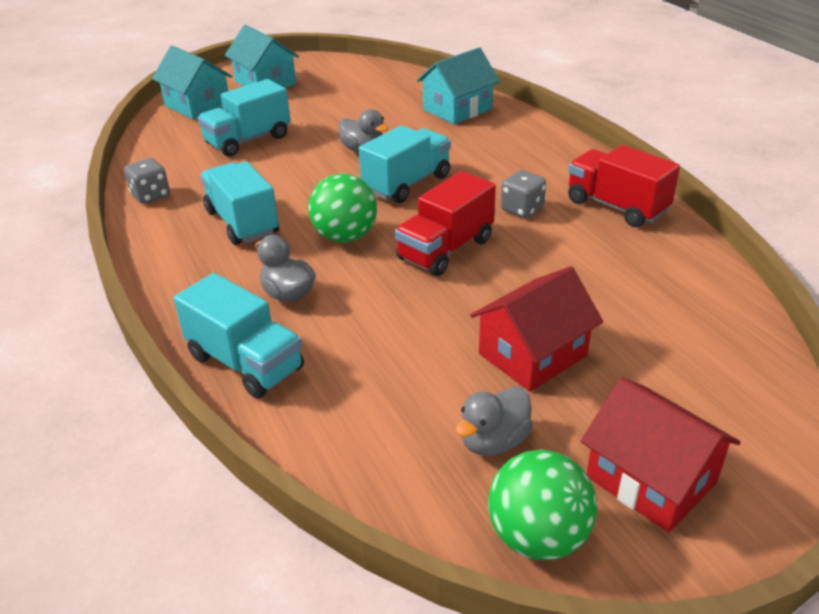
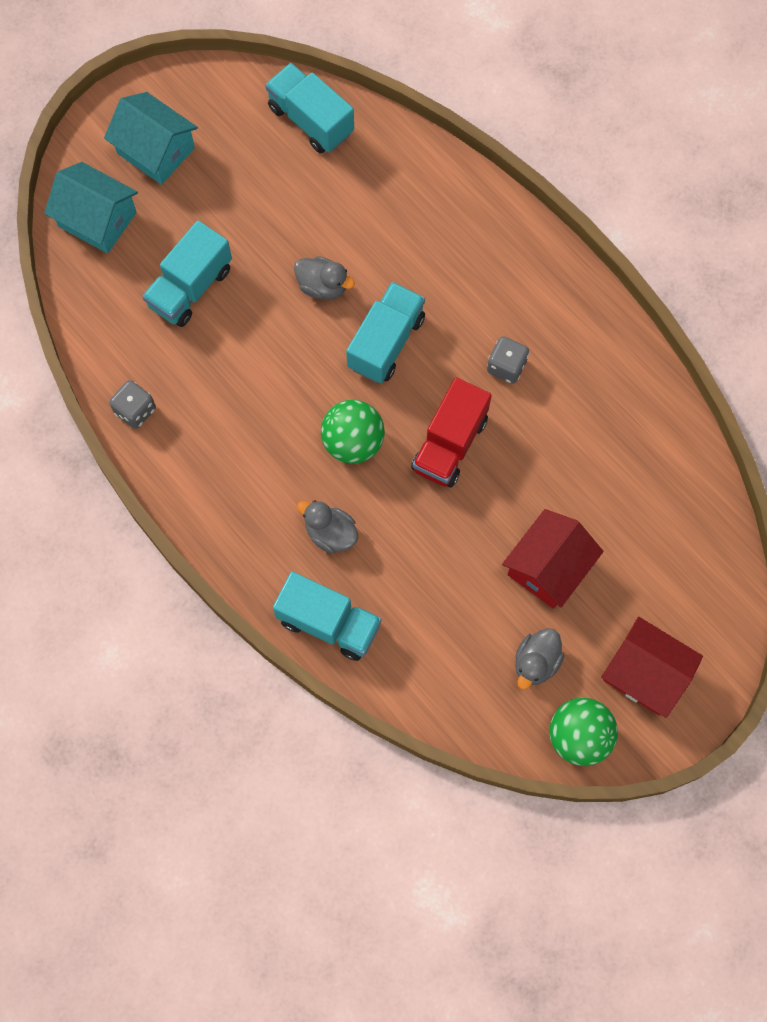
camera: 15 degrees left, 35 degrees up
(242, 223) = (247, 439): turquoise truck -> turquoise truck (310, 120)
(457, 109) = (401, 179): turquoise house -> none
(616, 207) = (593, 345): red truck -> none

